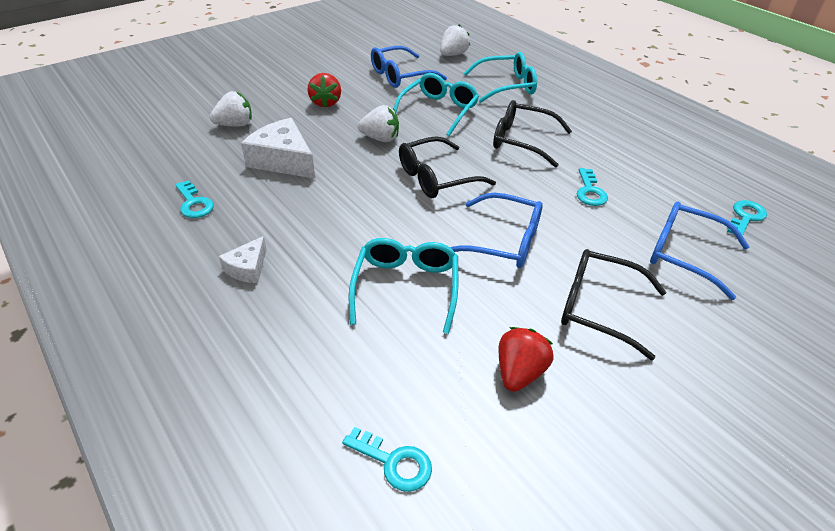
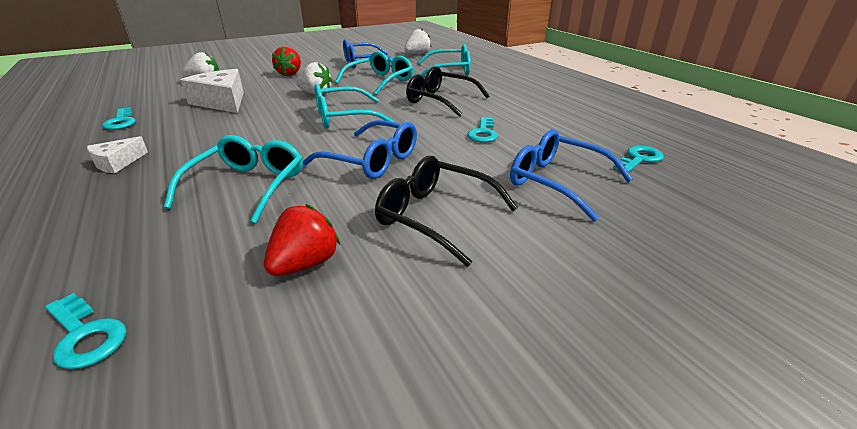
camera: 10 degrees right, 10 degrees down
(435, 178) = (342, 118): black glasses -> turquoise glasses

